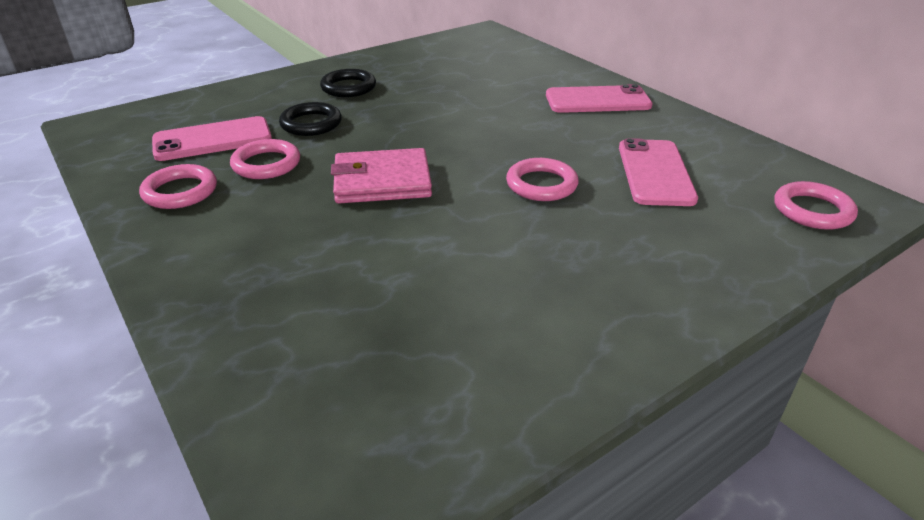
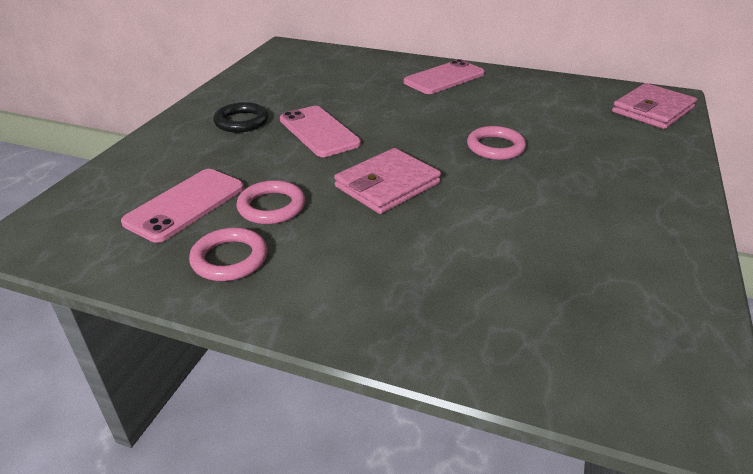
camera: 35 degrees left, 0 degrees up
(311, 124) = (257, 161): black ring -> none
(655, 173) = (547, 115): pink phone -> pink phone (319, 132)
(812, 210) = (652, 110): pink ring -> pink wallet

